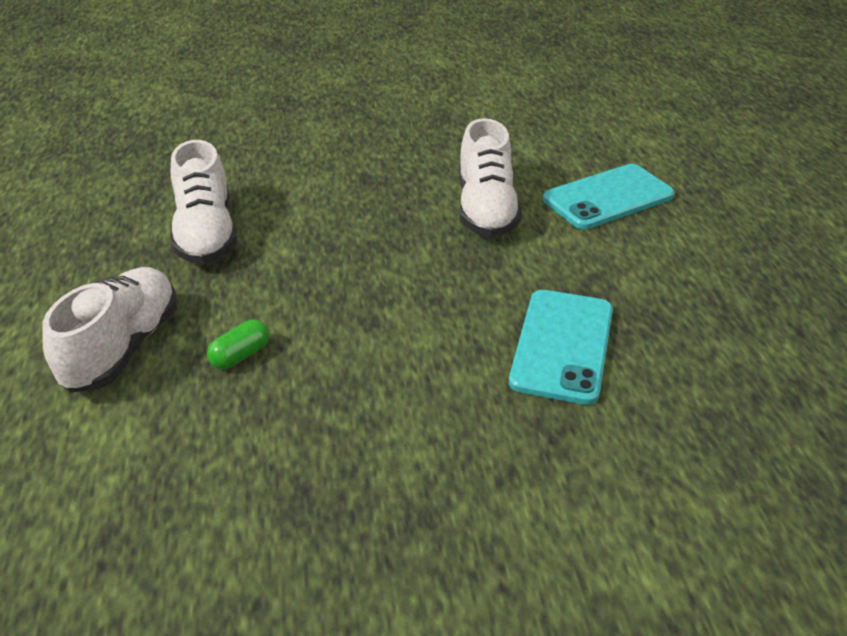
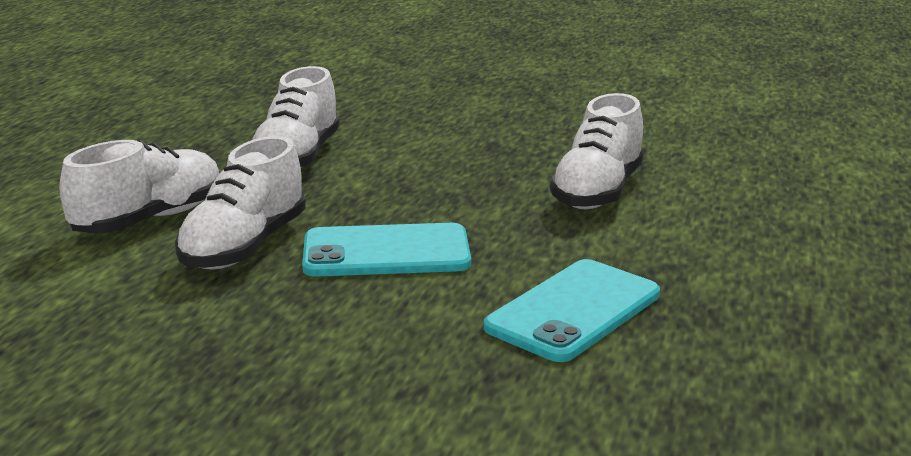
camera: 25 degrees right, 15 degrees down
(240, 355) = (244, 246): green capsule -> white shoe
(608, 197) = (752, 207): turquoise phone -> turquoise phone (386, 252)

